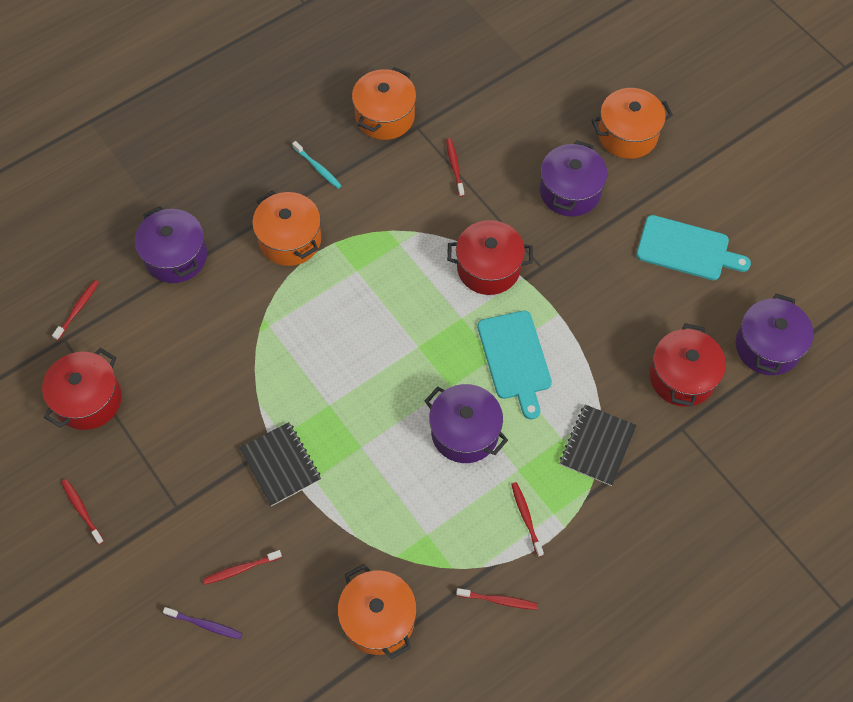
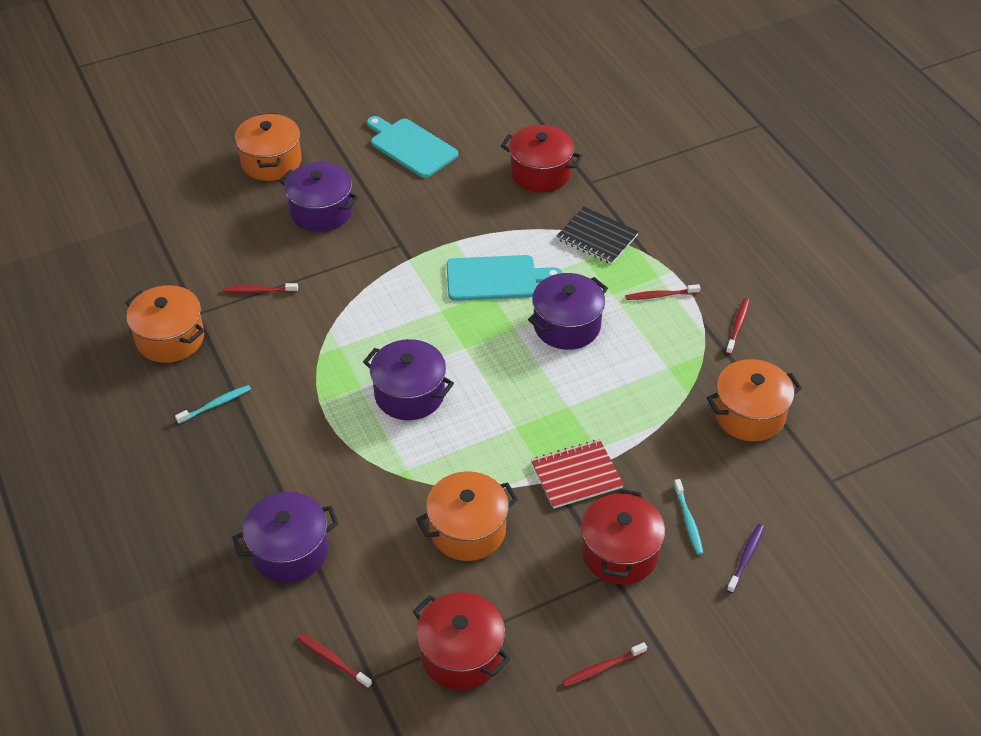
camera: 80 degrees left, 15 degrees down
(240, 569) = (688, 521): red toothbrush -> turquoise toothbrush
(280, 465) = (576, 475): black notebook -> red notebook
(290, 240) = (302, 439): orange pot -> orange pot (467, 530)
(488, 268) = (390, 282): red pot -> red pot (620, 552)
(686, 249) = (411, 147): turquoise cutting board -> turquoise cutting board turned 75 degrees counterclockwise
(767, 346) = (522, 118): purple pot -> purple pot (409, 394)

